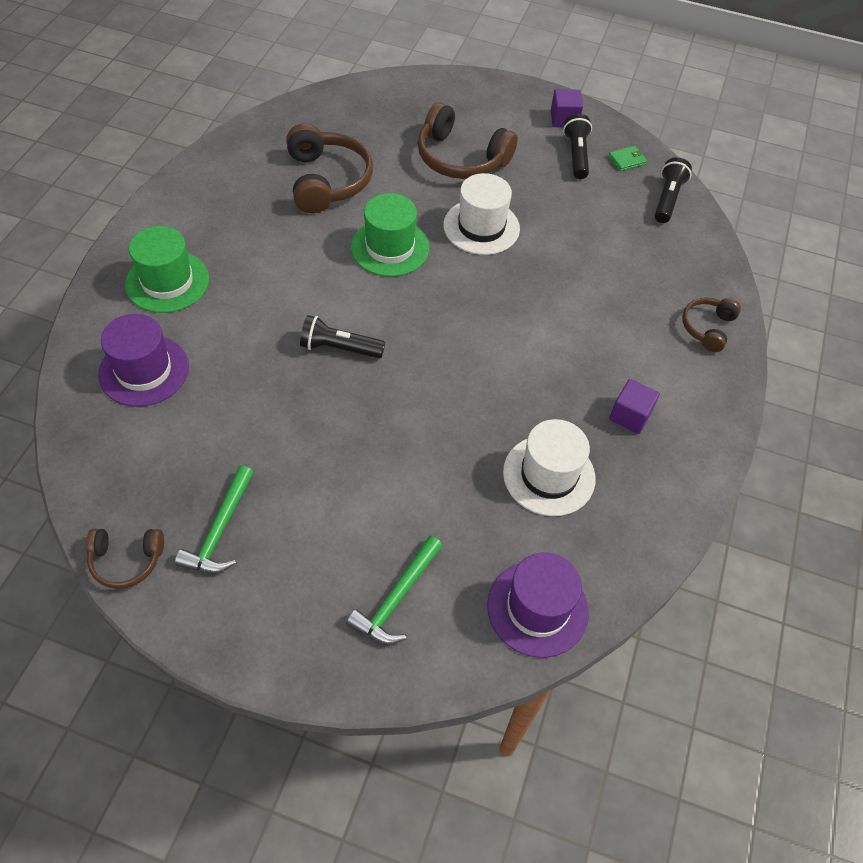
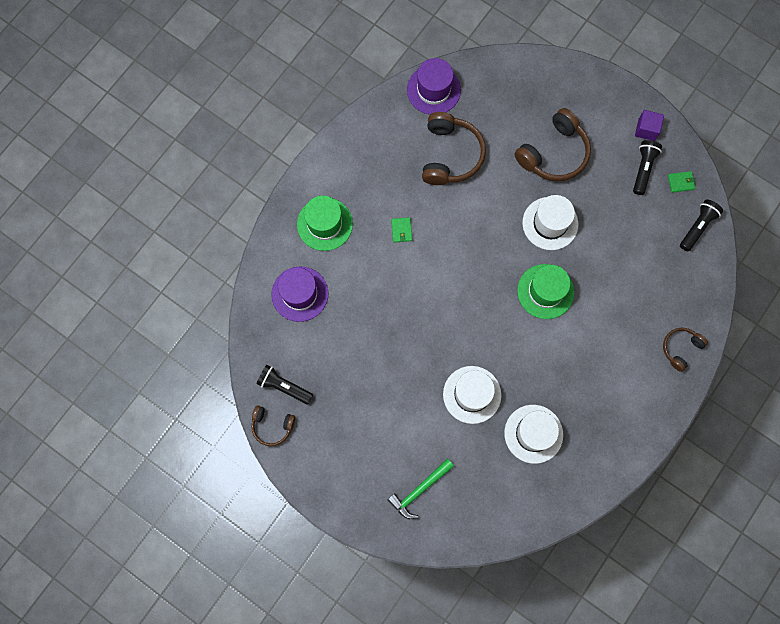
camera: 20 degrees right, 20 degrees up
(219, 531) = (327, 420): green hammer -> none
(281, 269) = (401, 230): none -> green wallet
(339, 348) = (426, 305): black flashlight -> black flashlight (284, 386)
(390, 247) = (480, 228): green hat -> green hat (545, 291)
(440, 444) = (472, 394): none -> white hat
(460, 158) = (554, 153): brown headphones -> brown headphones turned 90 degrees counterclockwise
(537, 608) = (498, 518): purple hat -> purple hat (433, 90)
(630, 416) = (600, 404): purple cube -> none

